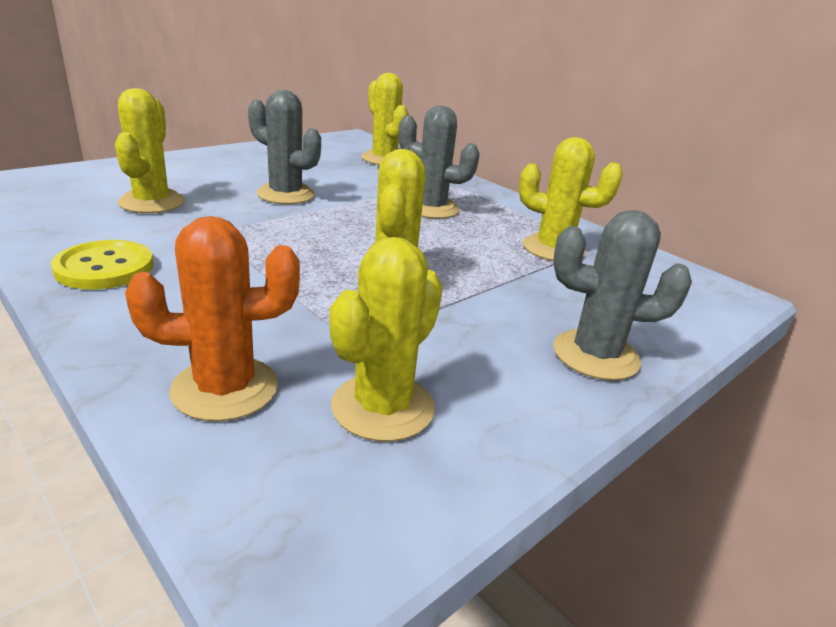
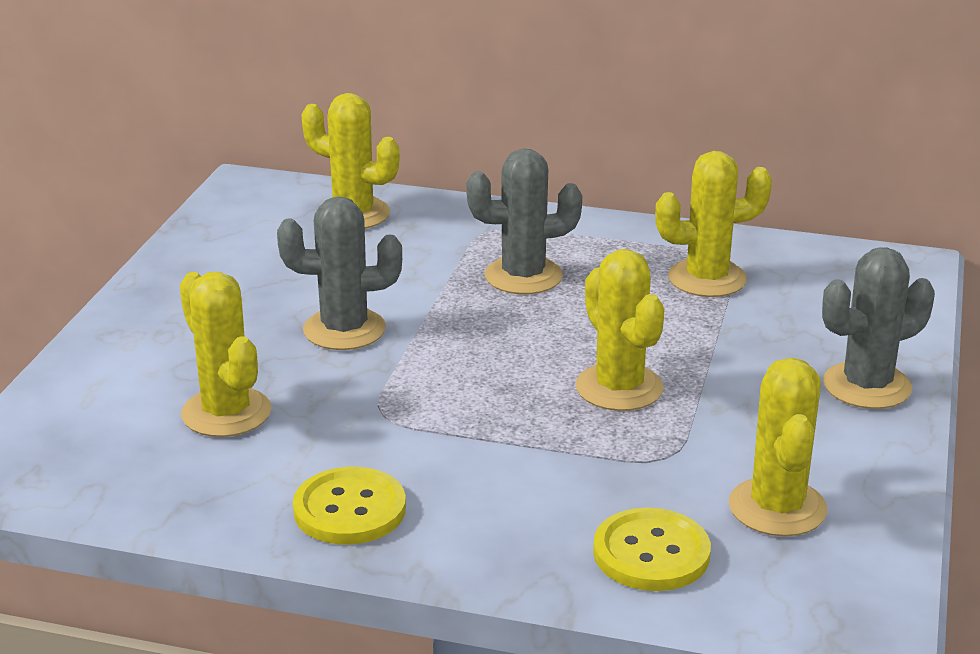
camera: 30 degrees left, 0 degrees up
(225, 388) = (651, 553): orange cactus -> yellow button

